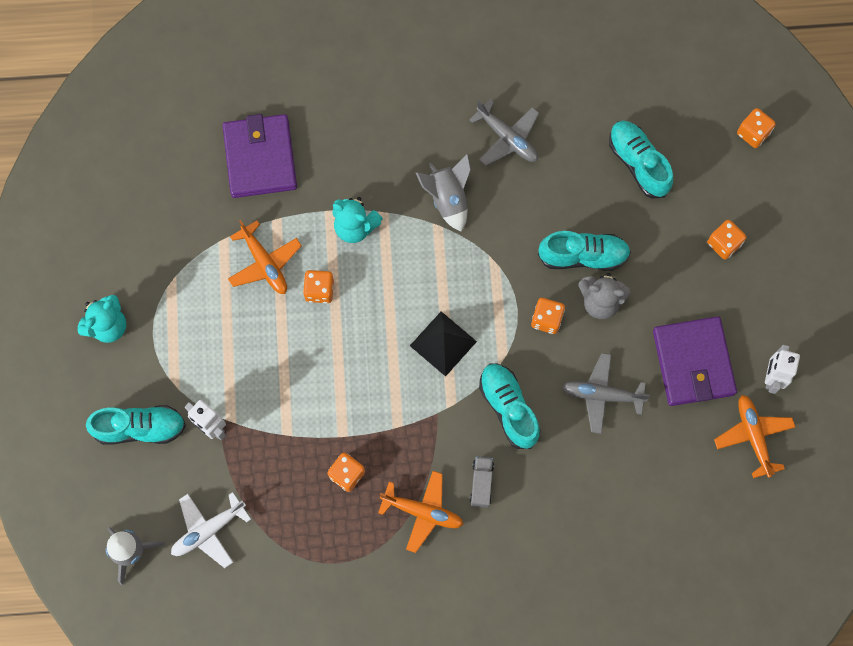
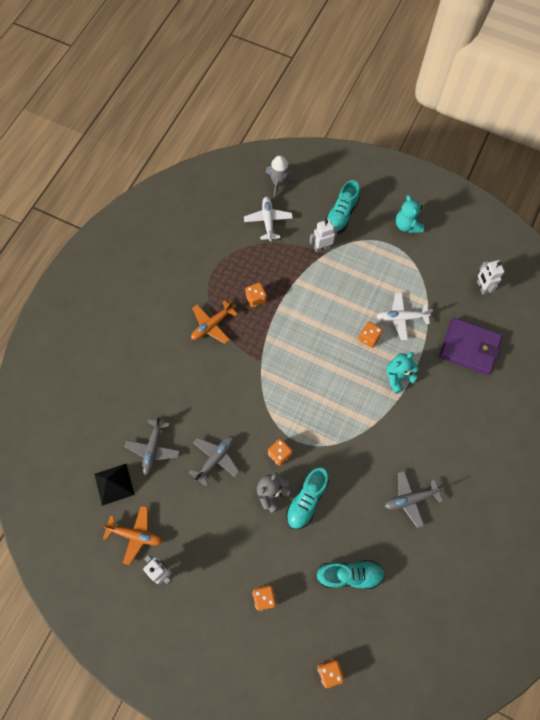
camera: 120 degrees right, 5 degrees down
(157, 181) = (482, 287): none -> white robot
(265, 263) = (401, 318): orange plane -> white plane
(443, 343) = (299, 387): black pyramid -> black pyramid (114, 484)
(447, 198) = (388, 439): grey rocket -> none
(481, 483) = (207, 363): grey truck -> none
(508, 408) = (240, 401): turquoise shoe -> none
(638, 482) = (153, 449): none -> grey plane
(693, 363) = (201, 526): purple wallet -> none

